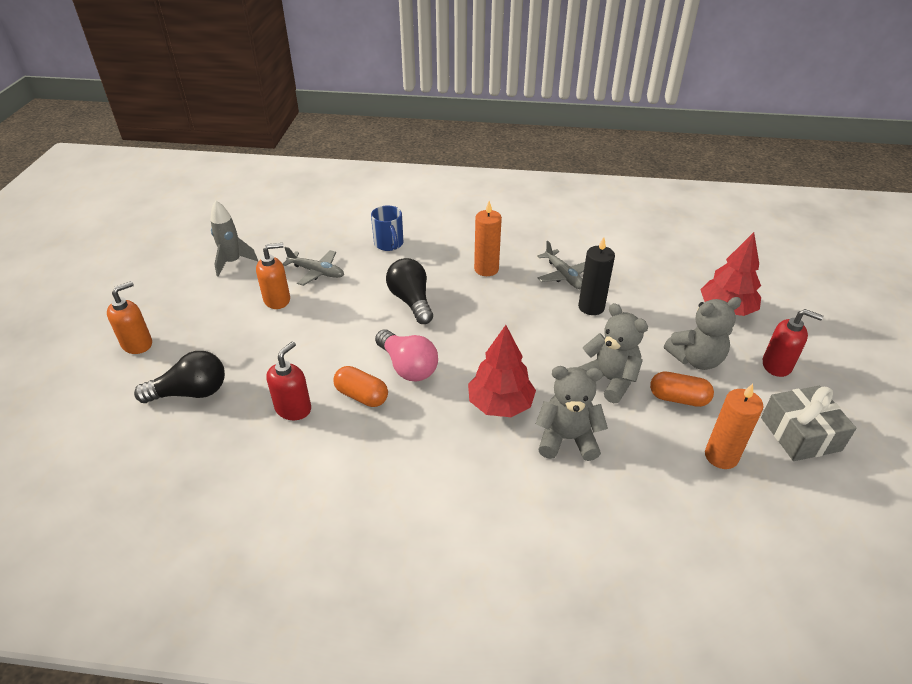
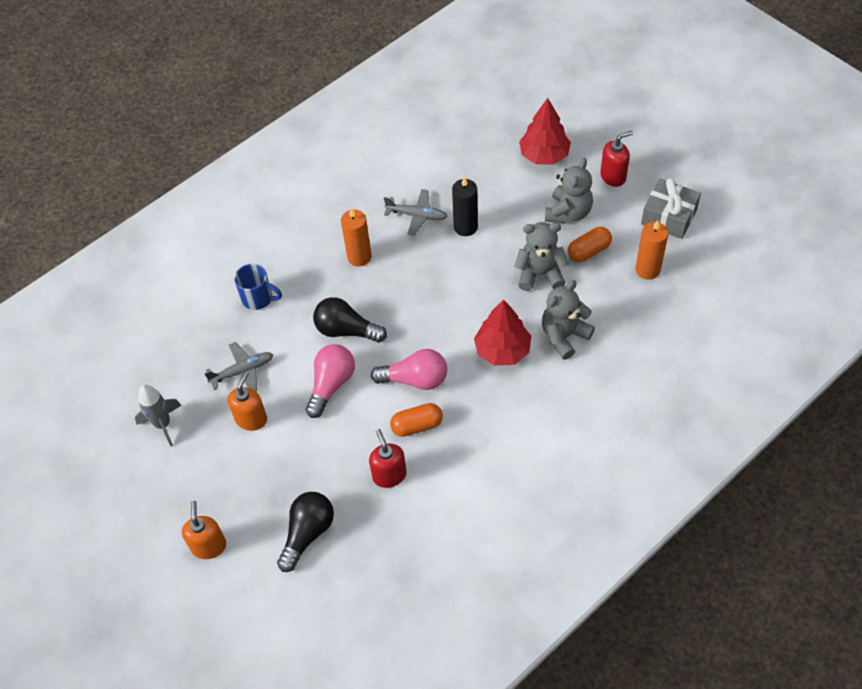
camera: 45 degrees left, 15 degrees up
(351, 322) = (331, 385): none -> pink light bulb

